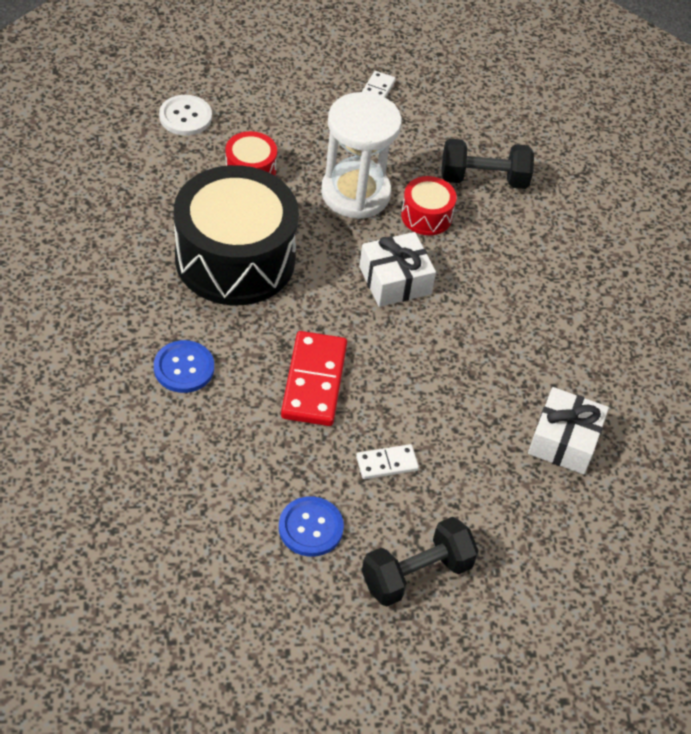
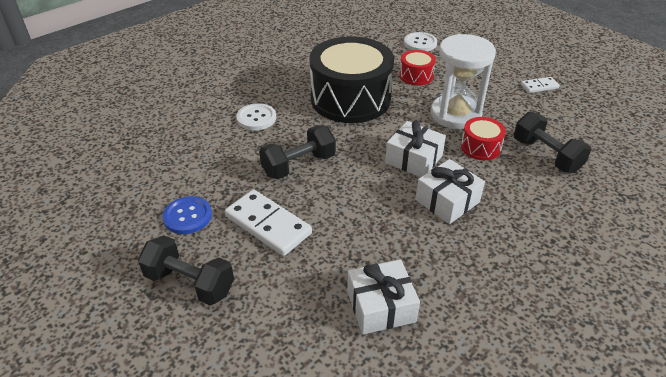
camera: 60 degrees right, 10 degrees down
(184, 368) = (256, 118): blue button -> white button
(314, 381) = (299, 165): red domino -> black dumbbell
(387, 463) = (268, 224): white domino -> white domino, size x1.86
(478, 300) = (447, 201): none -> white gift

